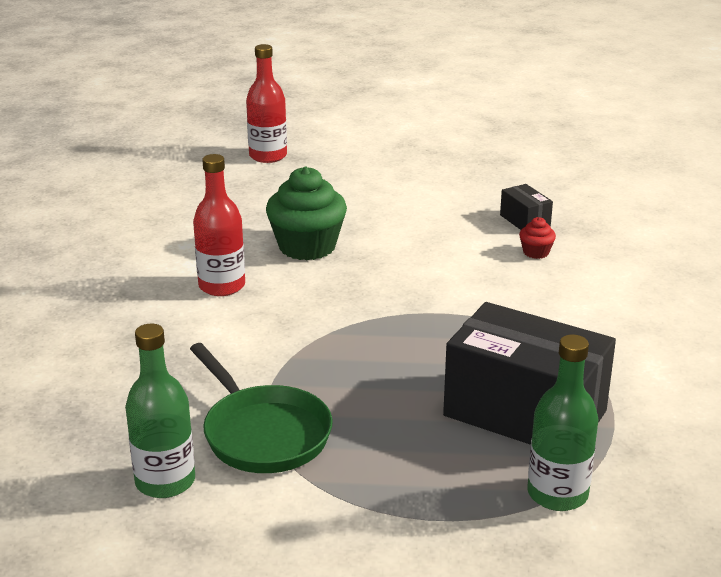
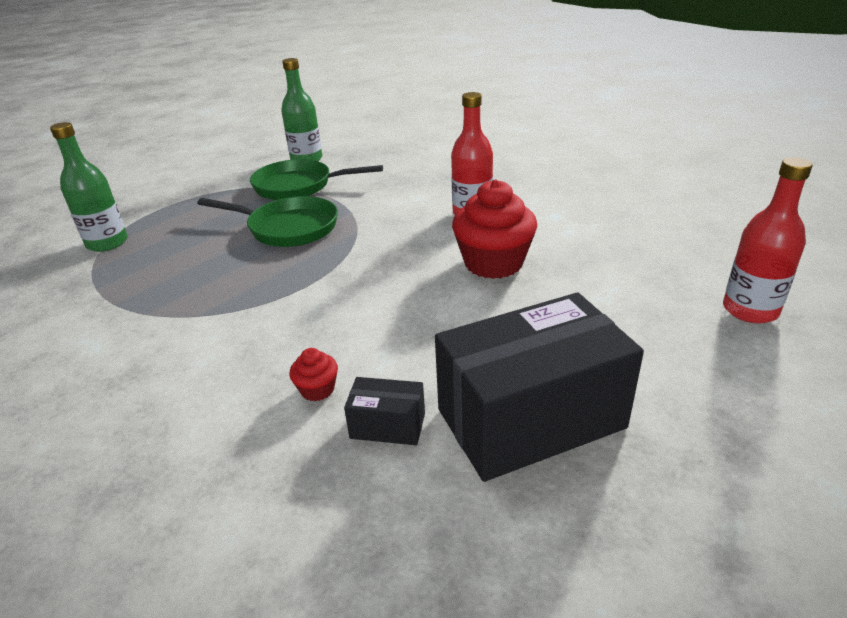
camera: 130 degrees right, 5 degrees up
(307, 247) = (493, 263): green cupcake -> red cupcake
(370, 378) = (288, 228): none -> green pan
(525, 413) = (167, 264): black box -> black box (530, 419)

